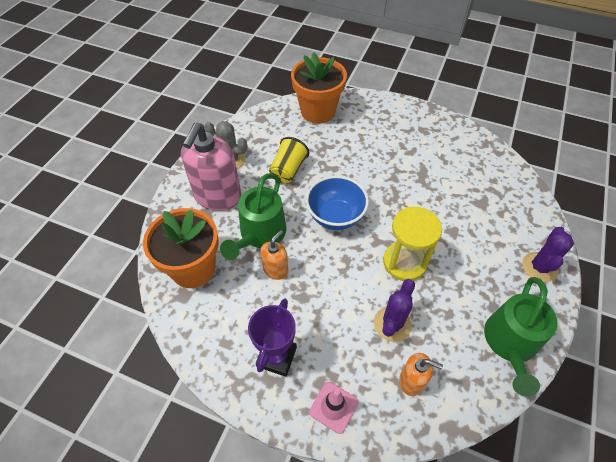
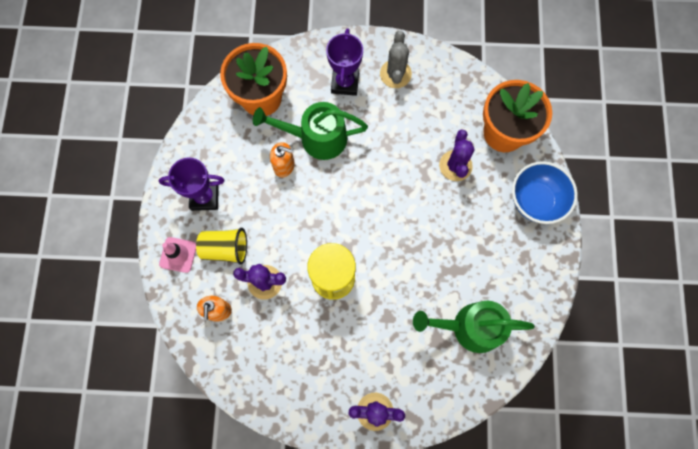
camera: 70 degrees right, 20 degrees up
(217, 196) = (345, 83): pink soap dispenser -> purple trophy
(288, 170) = (404, 134): yellow cup -> yellow cup (225, 249)
(332, 146) = (455, 165): none -> purple cactus
(335, 217) = (362, 198): blue bowl -> blue bowl (535, 200)
(510, 344) = (279, 390): green watering can -> green watering can (469, 327)

